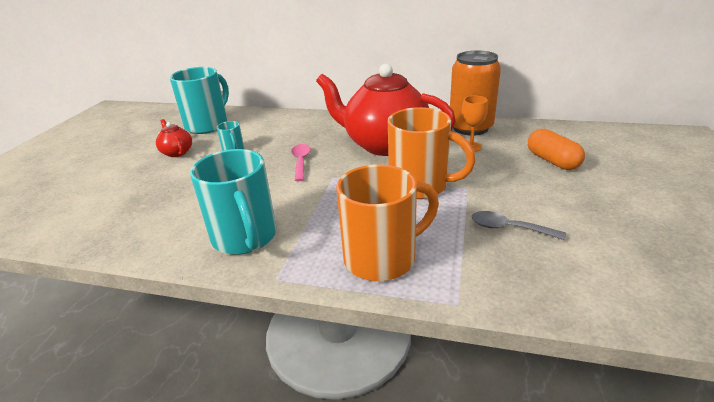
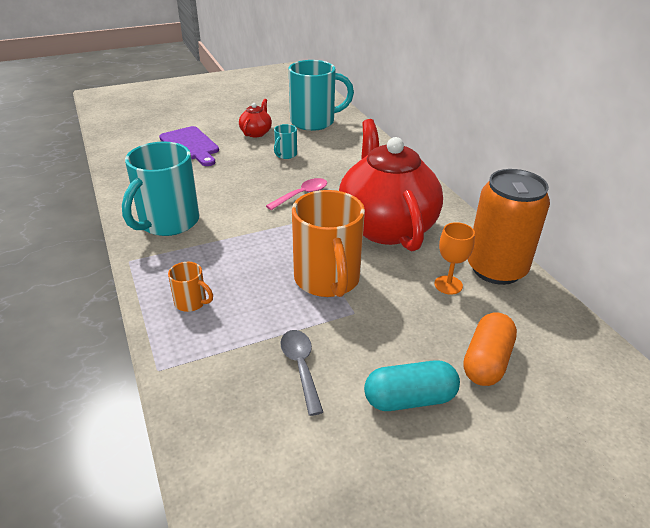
camera: 50 degrees right, 5 degrees up
(136, 189) = (190, 145): none -> purple cutting board
(382, 258) = (191, 302): orange mug -> orange mug, size x0.45
(569, 197) = (409, 399): none -> turquoise capsule

